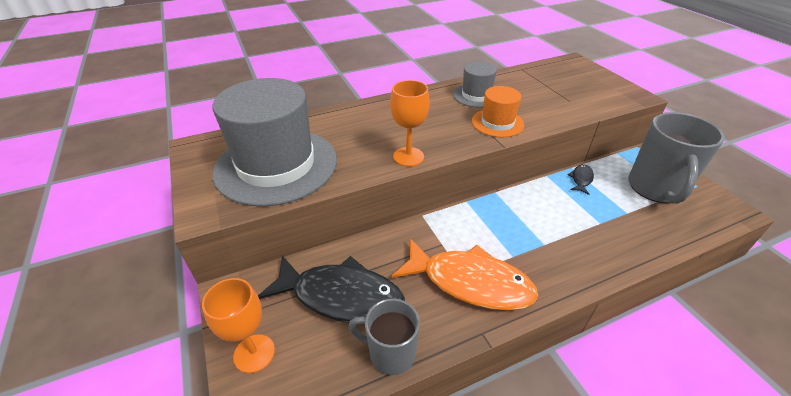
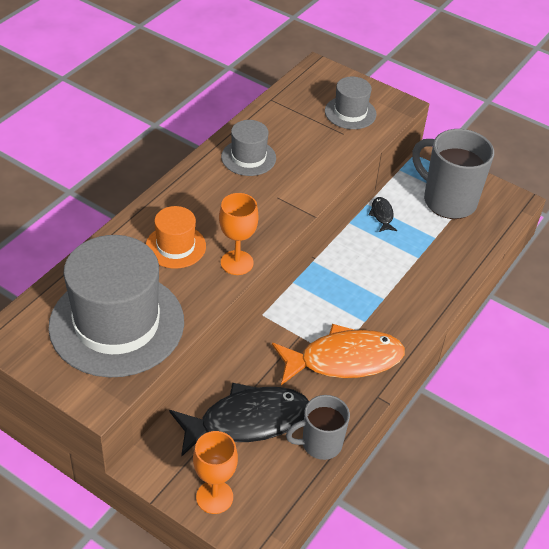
camera: 35 degrees left, 5 degrees up
(497, 123) = (292, 189): orange hat -> orange hat (175, 246)
(585, 90) = (350, 113): none -> grey hat
(655, 188) = (448, 201): grey mug -> grey mug turned 150 degrees clockwise

